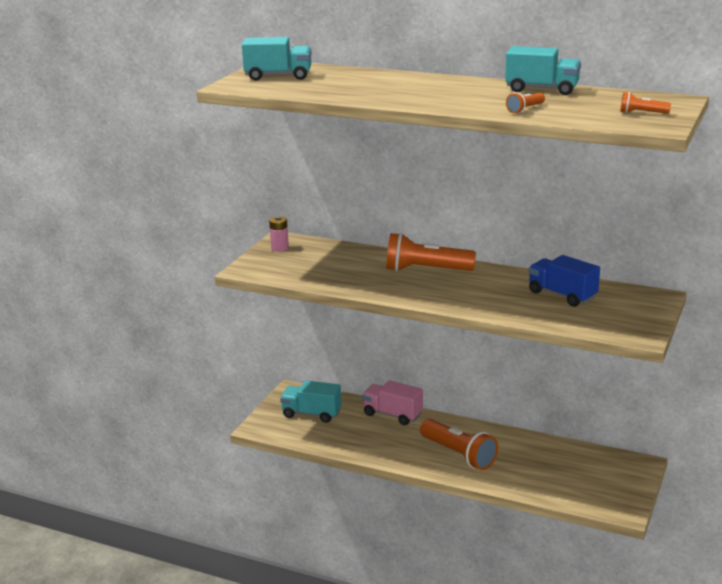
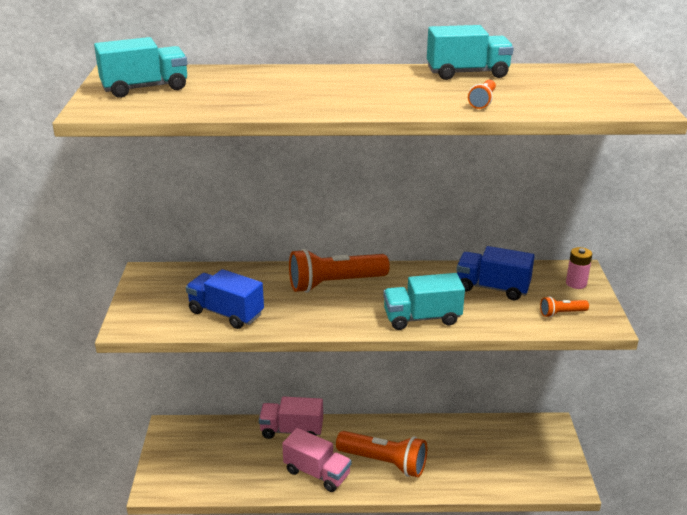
camera: 25 degrees left, 5 degrees up
(280, 248) = (152, 286): pink battery -> pink battery (576, 283)
(311, 414) = (206, 452): turquoise truck -> turquoise truck (422, 318)
(323, 274) = (226, 313): none -> blue truck
(395, 448) = (317, 473): none -> pink truck
(642, 113) = (604, 92): orange flashlight -> orange flashlight (561, 313)

